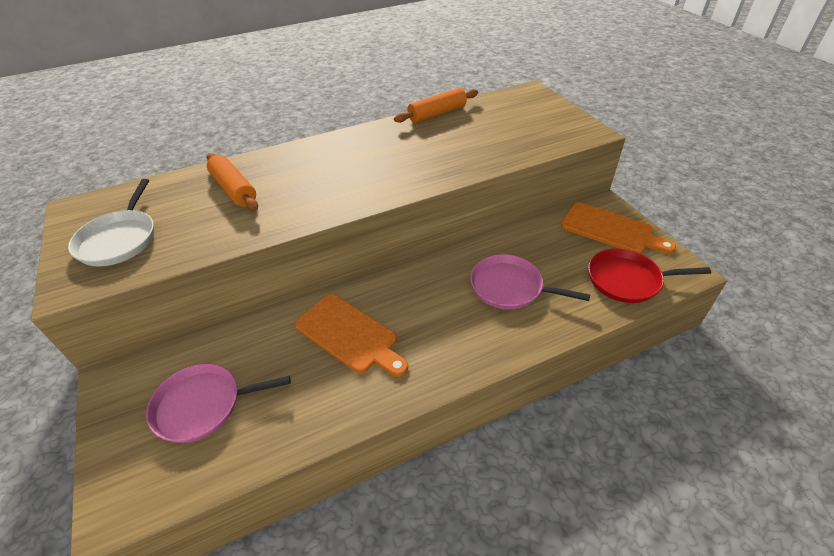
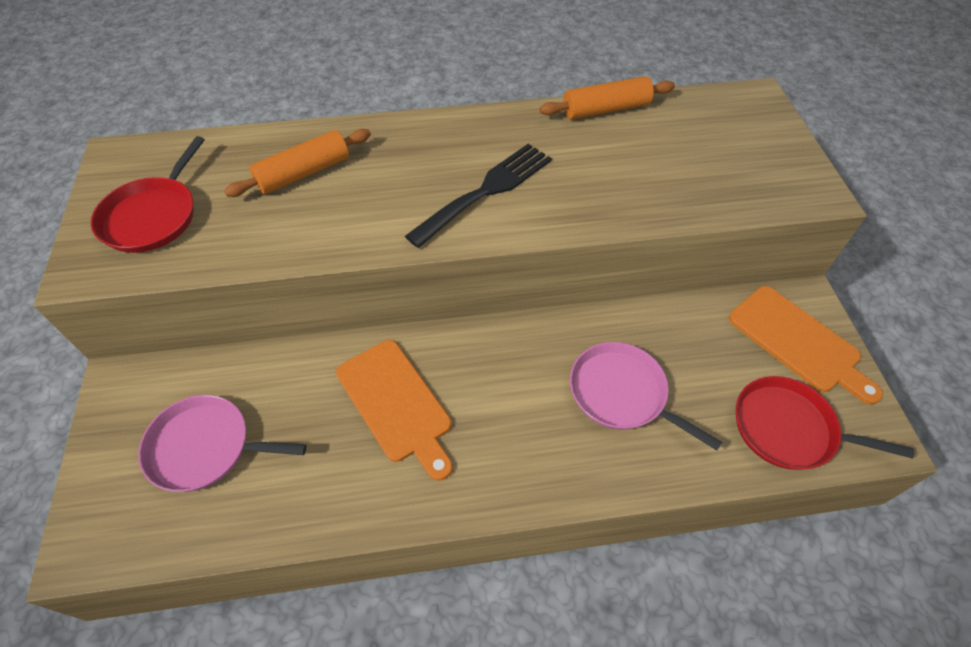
camera: 15 degrees right, 10 degrees up
(119, 239) = (153, 216): white pan -> red pan
(234, 189) = (304, 173): orange rolling pin -> orange rolling pin turned 75 degrees clockwise
(374, 173) = (486, 191): none -> black fork

